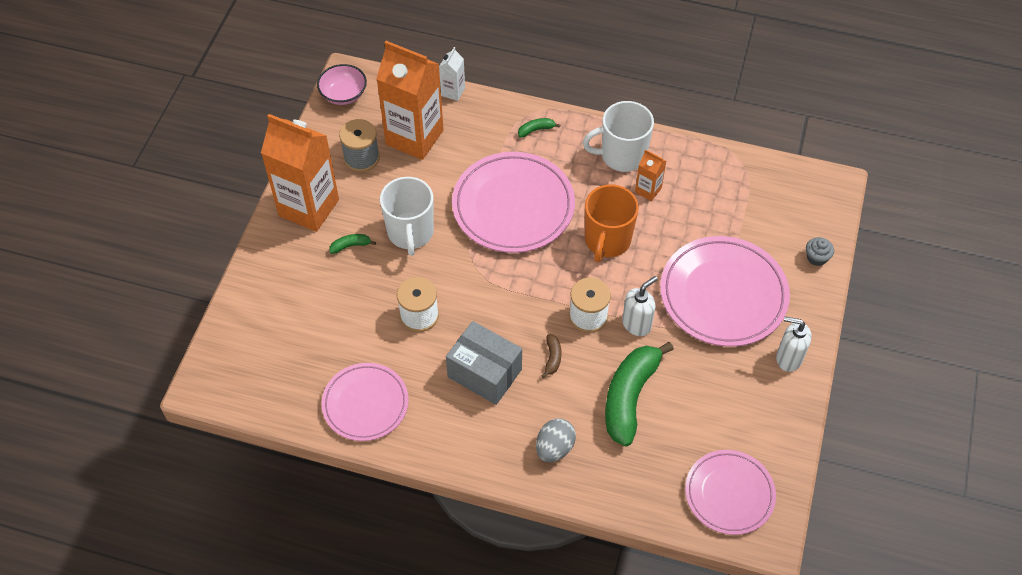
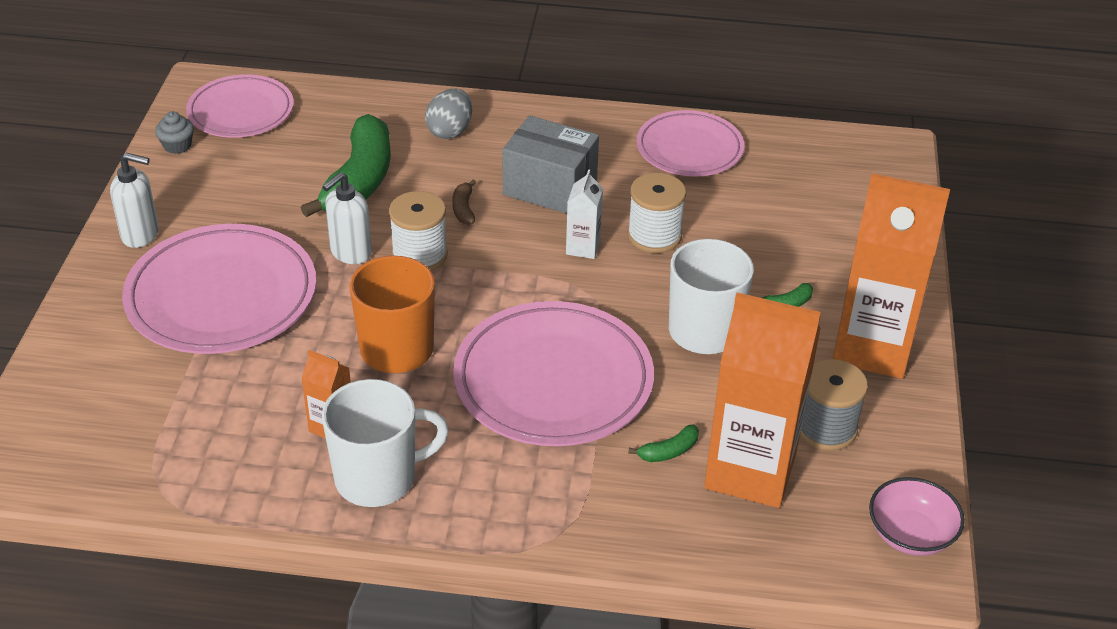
camera: 170 degrees right, 15 degrees down
(453, 91) = (710, 563): white carton -> white carton (583, 247)
(536, 130) = (537, 507): green banana -> green banana (668, 451)
(816, 257) = (65, 356): grey cupcake -> grey cupcake (177, 146)

